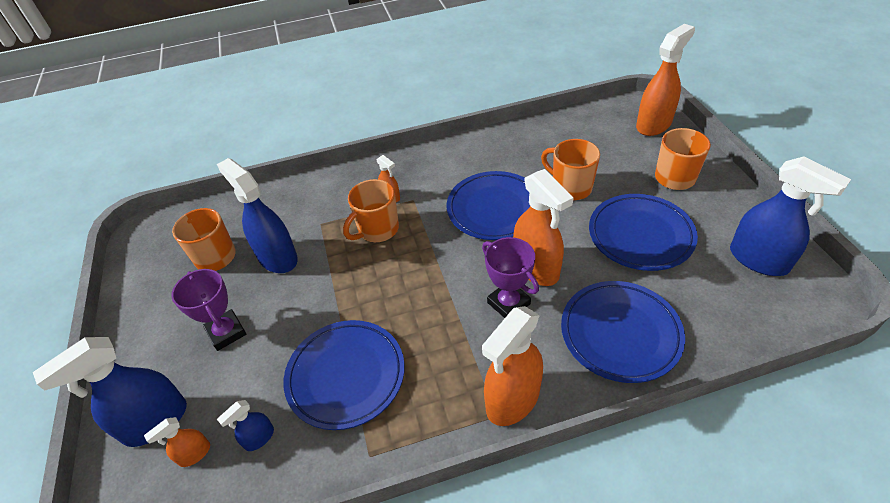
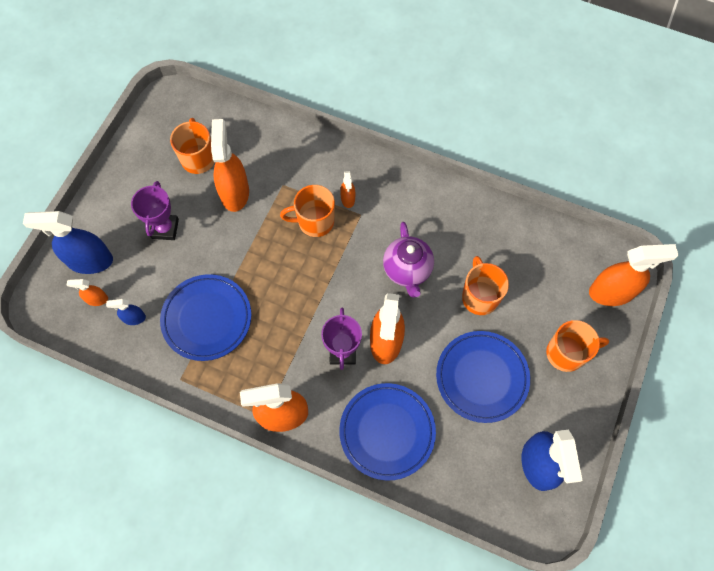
camera: 35 degrees right, 20 degrees up
(277, 257) = (234, 192): blue spray bottle -> orange spray bottle
(494, 209) = (407, 270): blue plate -> purple teapot

